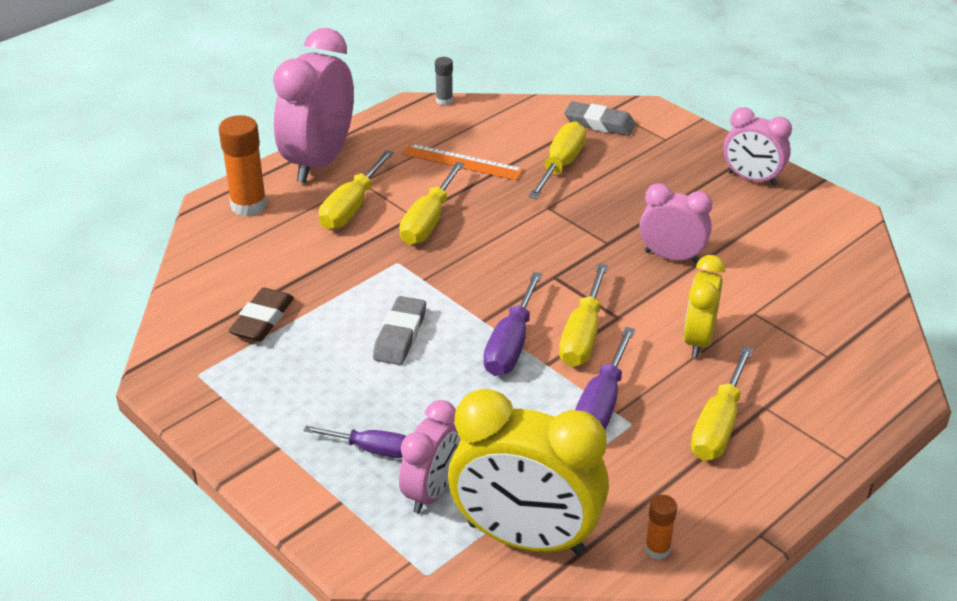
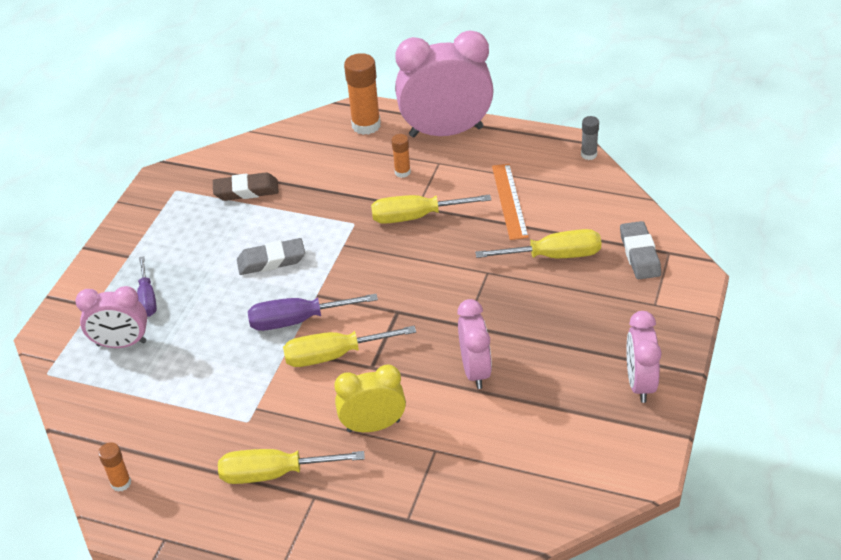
camera: 65 degrees right, 5 degrees up
(351, 207) = (402, 172): yellow screwdriver -> orange glue stick
(525, 538) = (100, 408): yellow clock -> none
(601, 405) = (258, 396): purple screwdriver -> none

